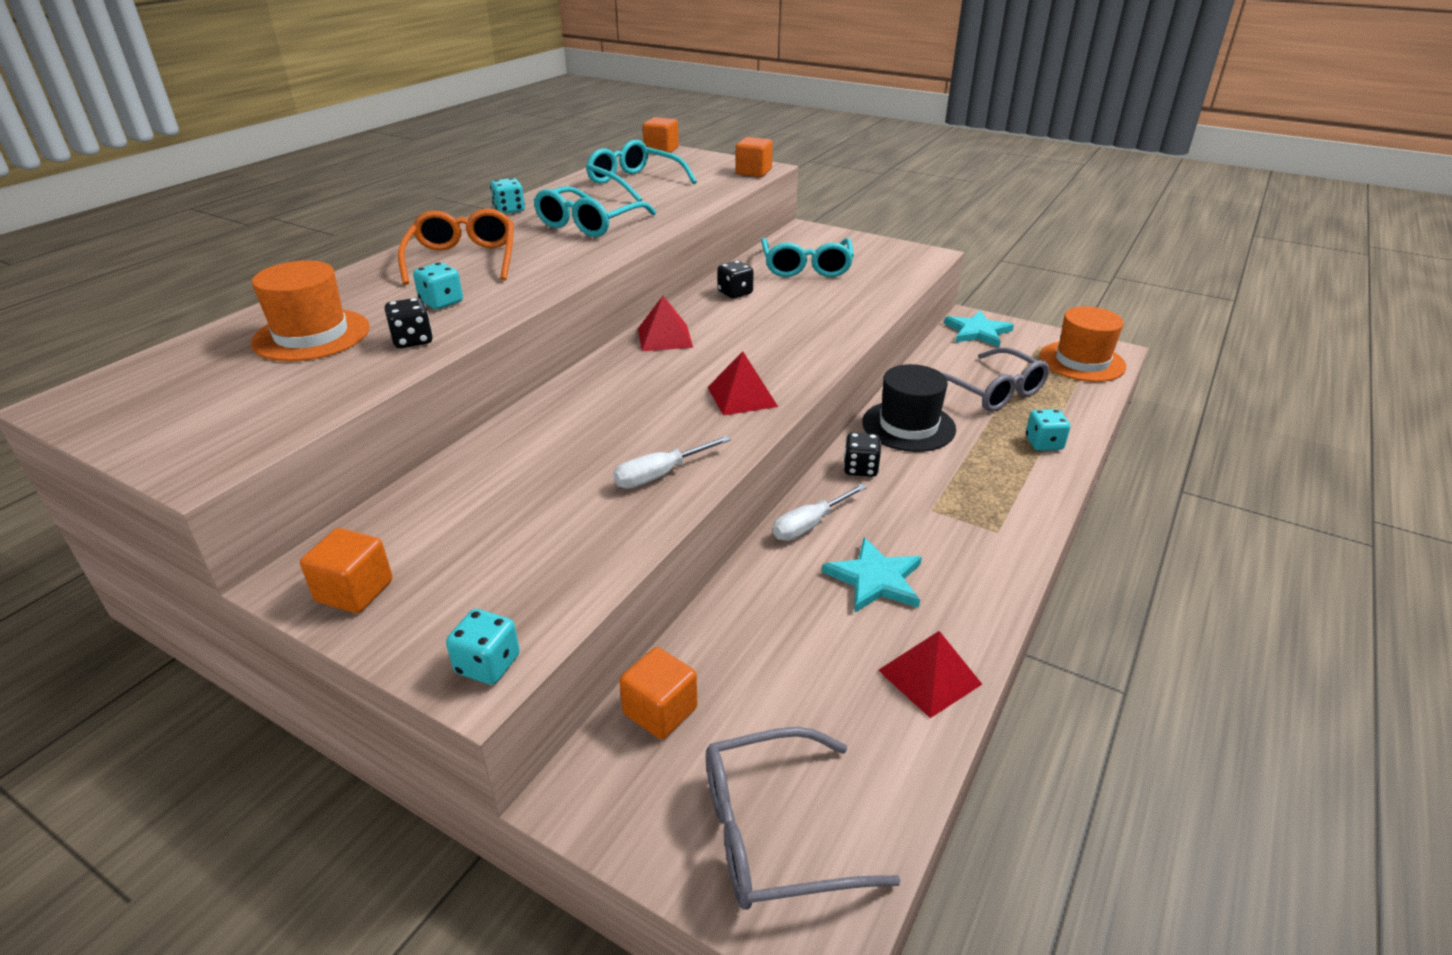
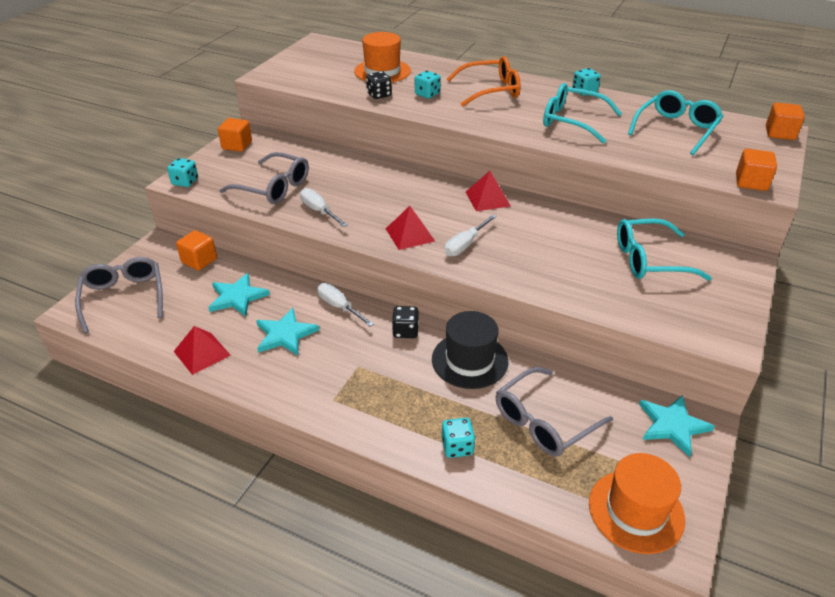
camera: 85 degrees right, 5 degrees up
(564, 529) = (273, 187): none -> grey glasses
(735, 293) = (575, 224): black dice -> none
(770, 359) = (465, 245): none -> white screwdriver
(781, 642) = (237, 297): none -> turquoise star

